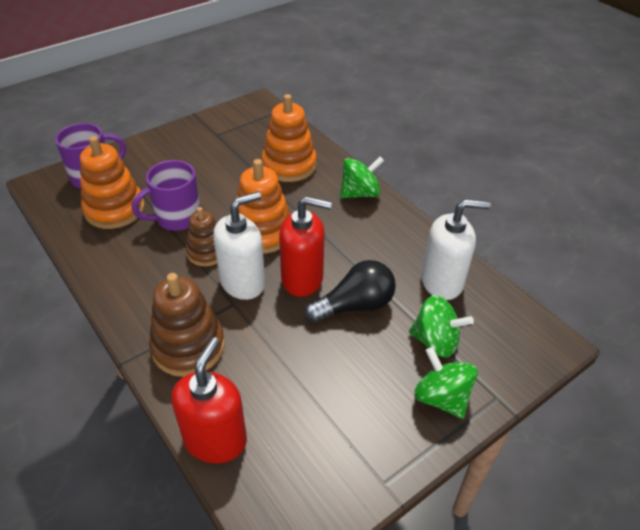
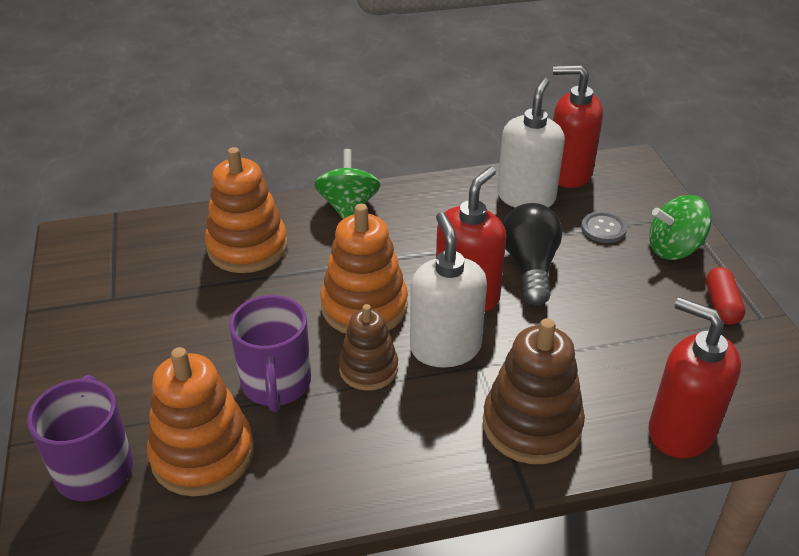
camera: 65 degrees left, 5 degrees down
(383, 447) = (721, 305): none -> red capsule
(435, 341) = (603, 229): green spinning top -> grey button
(497, 300) = (568, 173): none -> red soap dispenser

